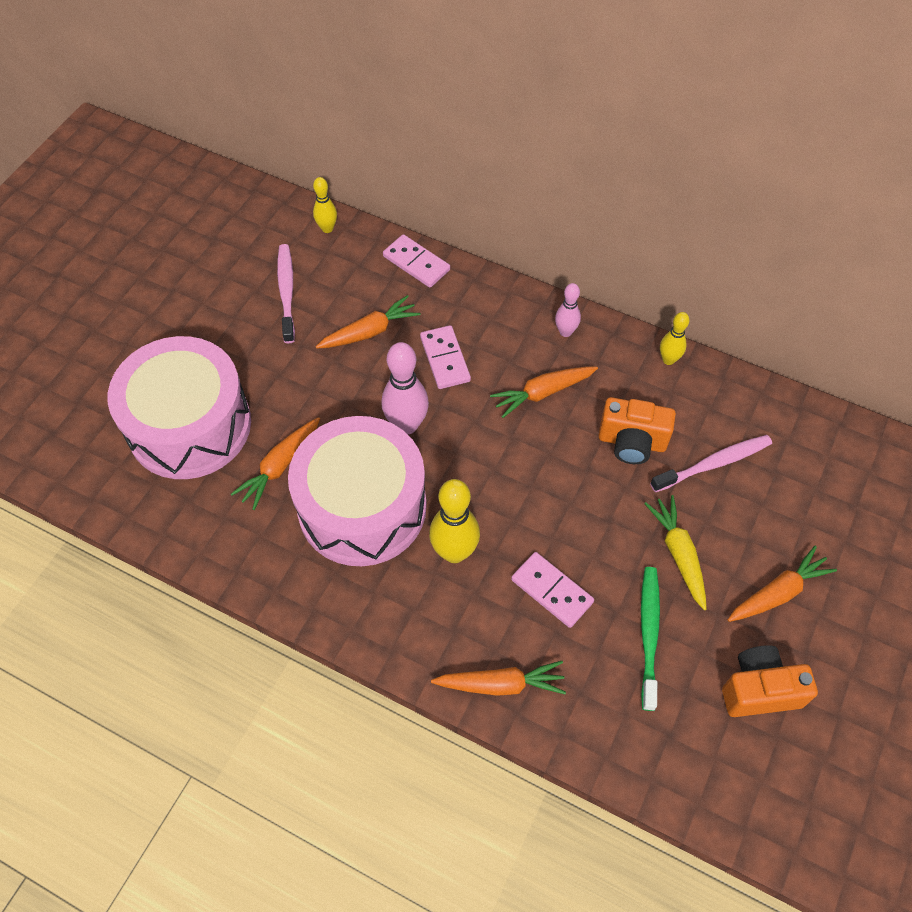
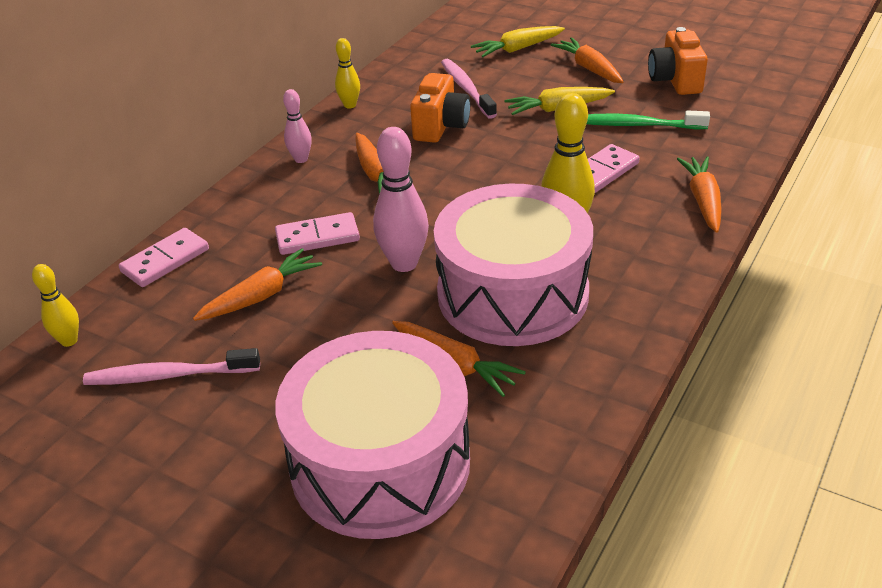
camera: 85 degrees left, 20 degrees down
(369, 332) = (261, 296): orange carrot -> orange carrot turned 75 degrees clockwise
(818, 515) = (517, 49): none -> yellow carrot

